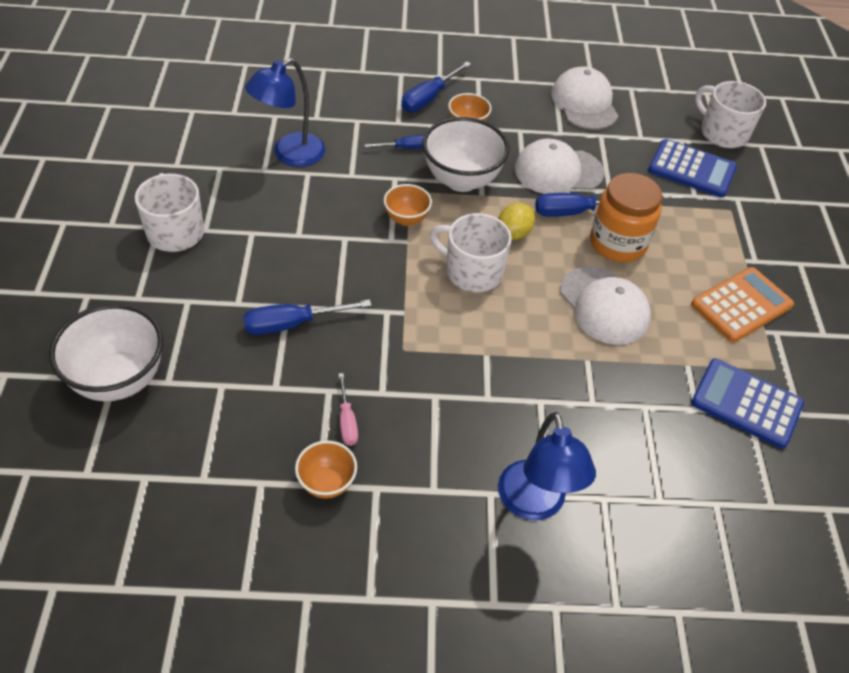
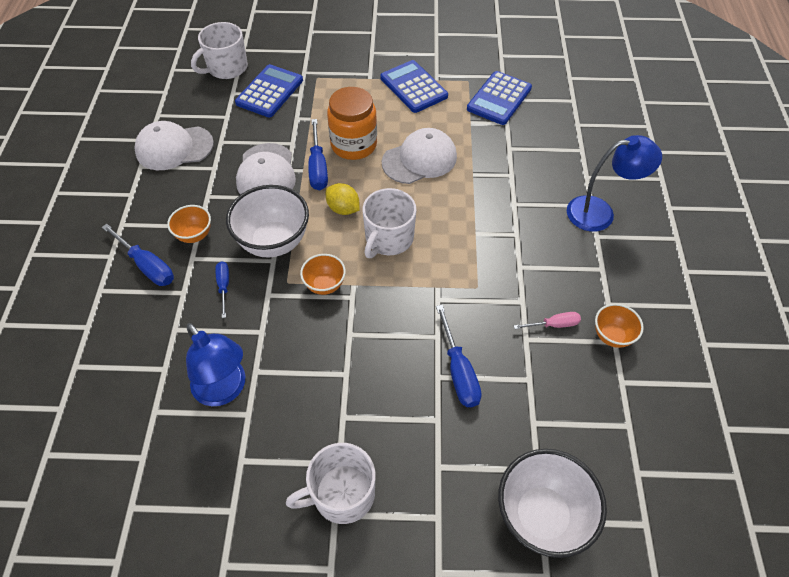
camera: 85 degrees left, 5 degrees up
(741, 305) = (413, 87): orange calculator -> blue calculator

